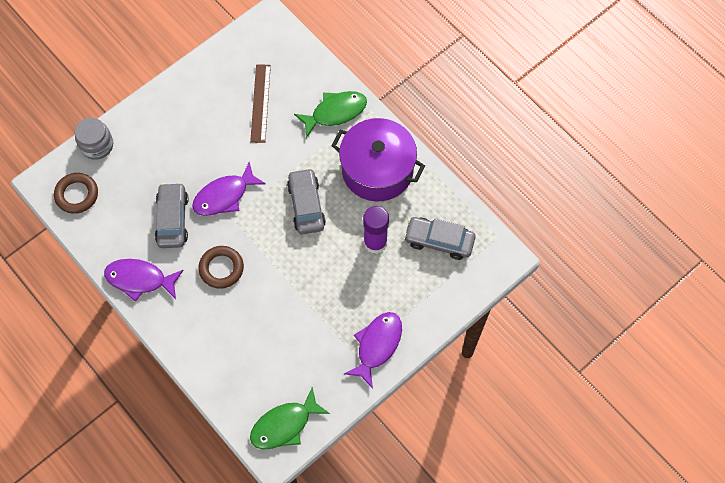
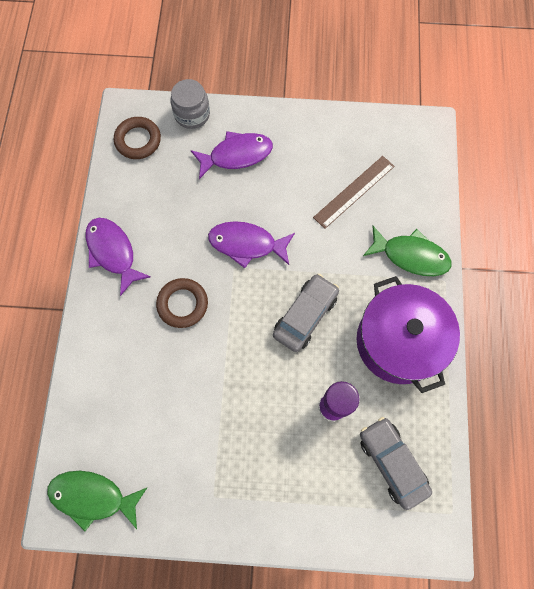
camera: 45 degrees right, 5 degrees up
(172, 219) = (187, 226): grey car -> none
(377, 345) = (240, 506): purple fish -> purple fish (236, 155)

